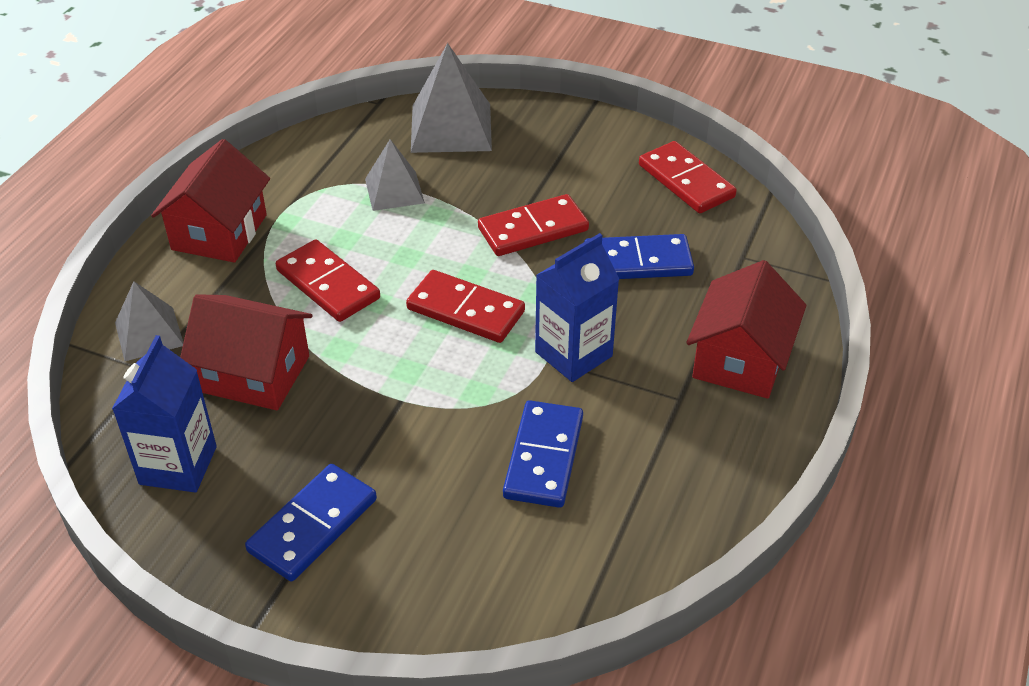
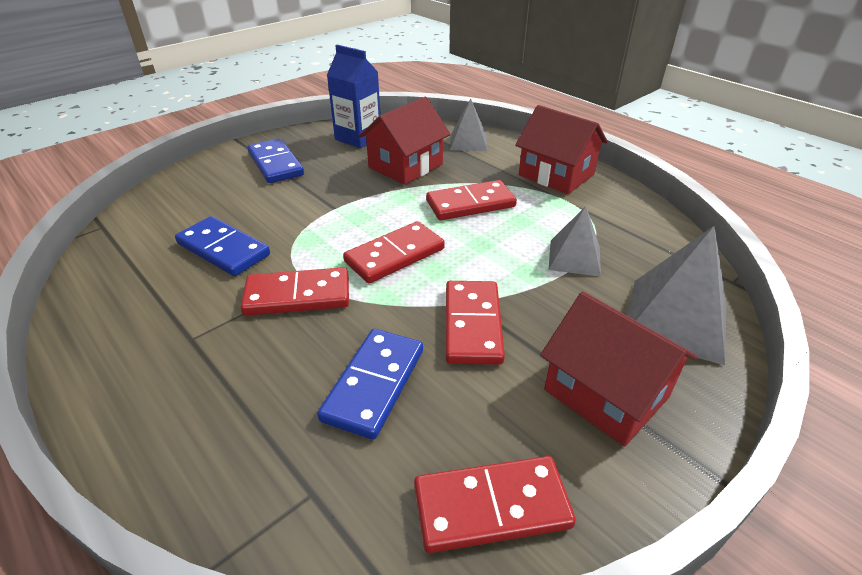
camera: 115 degrees right, 5 degrees down
(573, 354) = (297, 295): blue carton -> red domino
(740, 359) = (181, 404): red house -> red house (606, 393)

